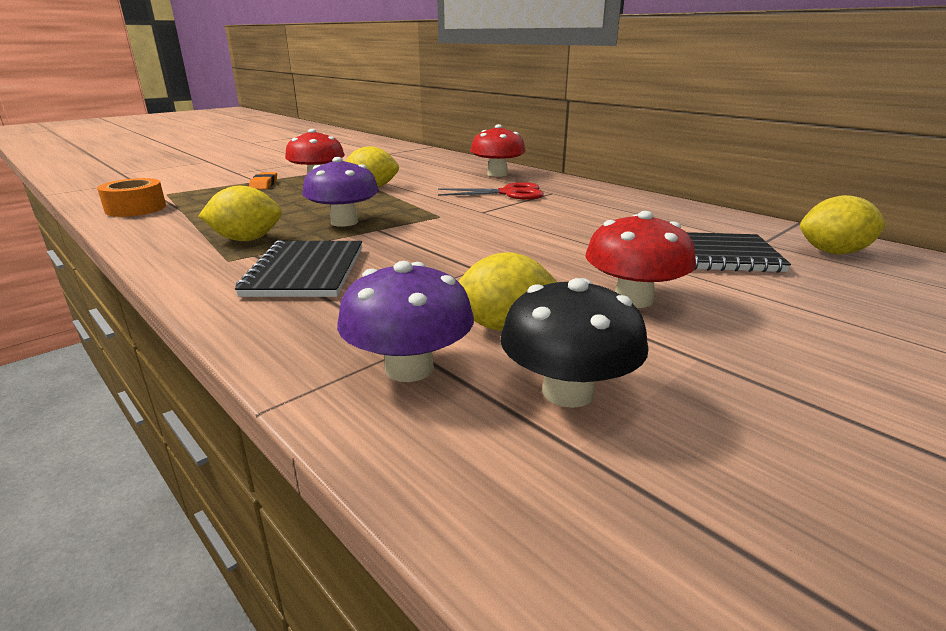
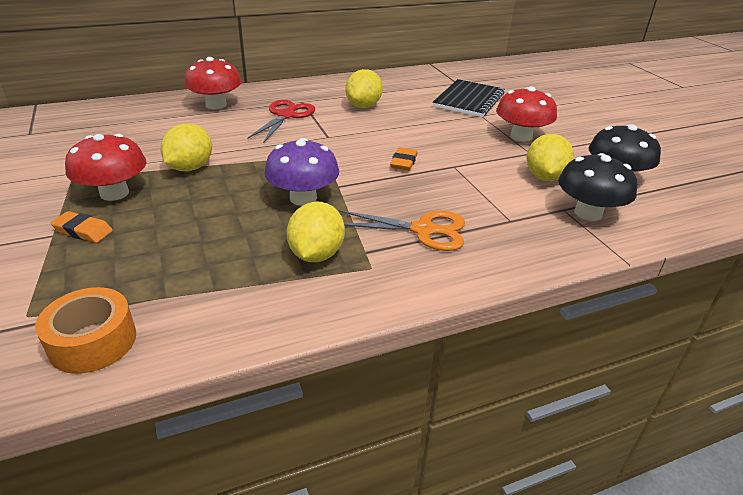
camera: 70 degrees left, 10 degrees up
(305, 271) = (424, 230): black notebook -> orange scissors
(409, 368) = (588, 213): purple mushroom -> black mushroom
(457, 245) = (403, 162): none -> orange eraser
(833, 252) = (481, 75): yellow lemon -> yellow lemon (363, 106)

